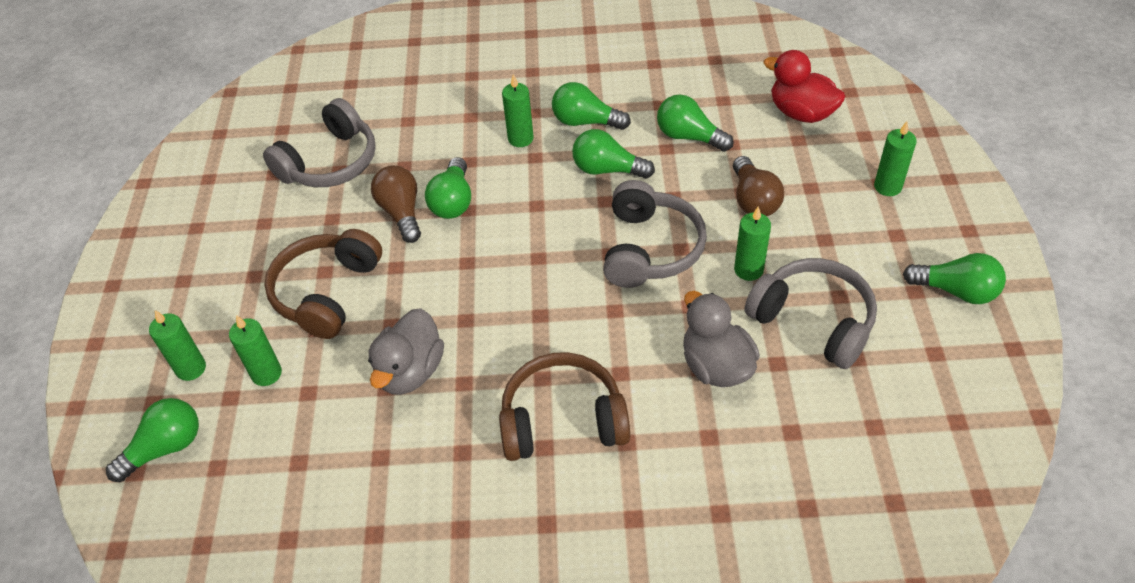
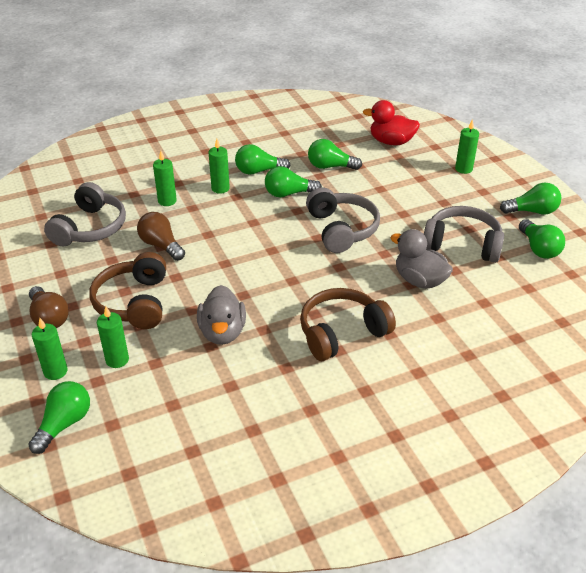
camera: 25 degrees left, 10 degrees down
(453, 201) = (194, 232): green light bulb -> green light bulb (539, 249)
(748, 270) = (409, 227): green candle -> green candle (167, 201)
(753, 200) = (390, 191): brown light bulb -> brown light bulb (49, 318)

